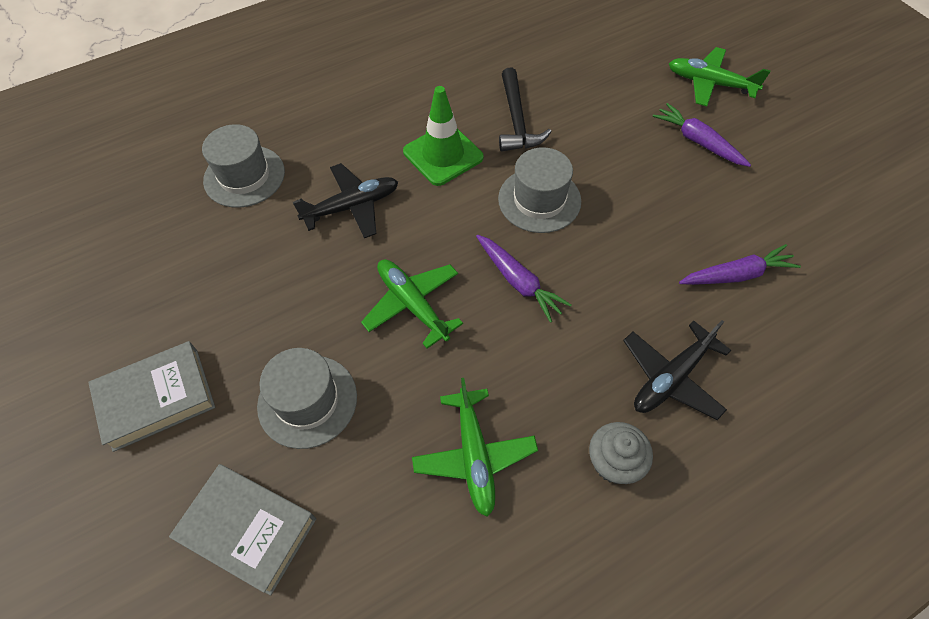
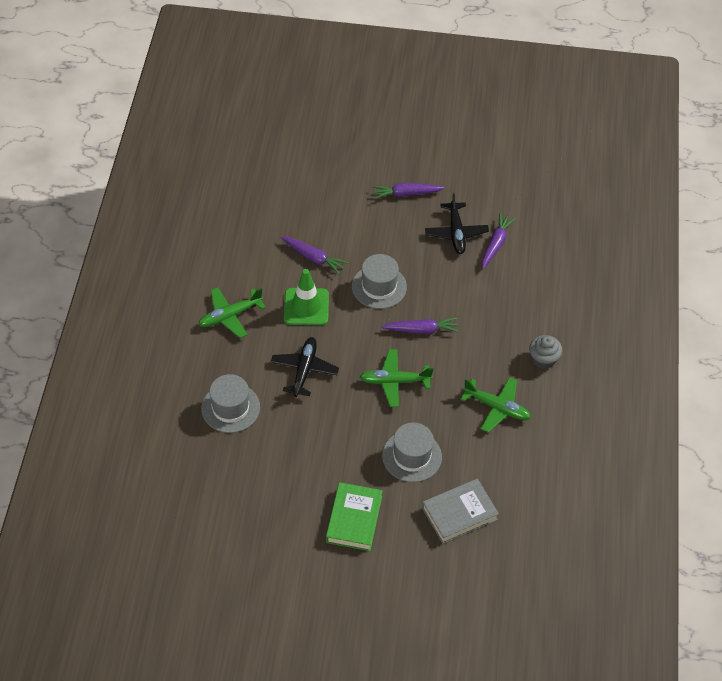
camera: 55 degrees left, 5 degrees down
(156, 398) = (354, 519): grey book -> green book
(516, 120) = (313, 258): black hammer -> purple carrot
(671, 377) = (523, 309): black plane -> black plane (456, 233)
(709, 83) = (372, 157): green plane -> green plane (230, 316)

